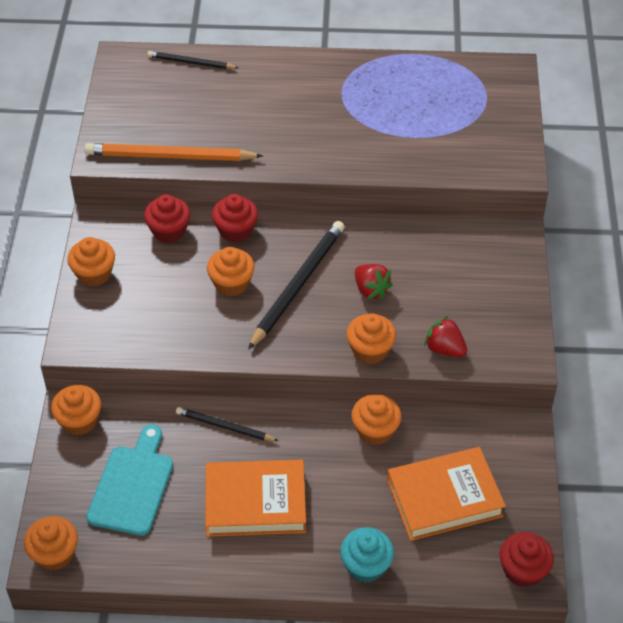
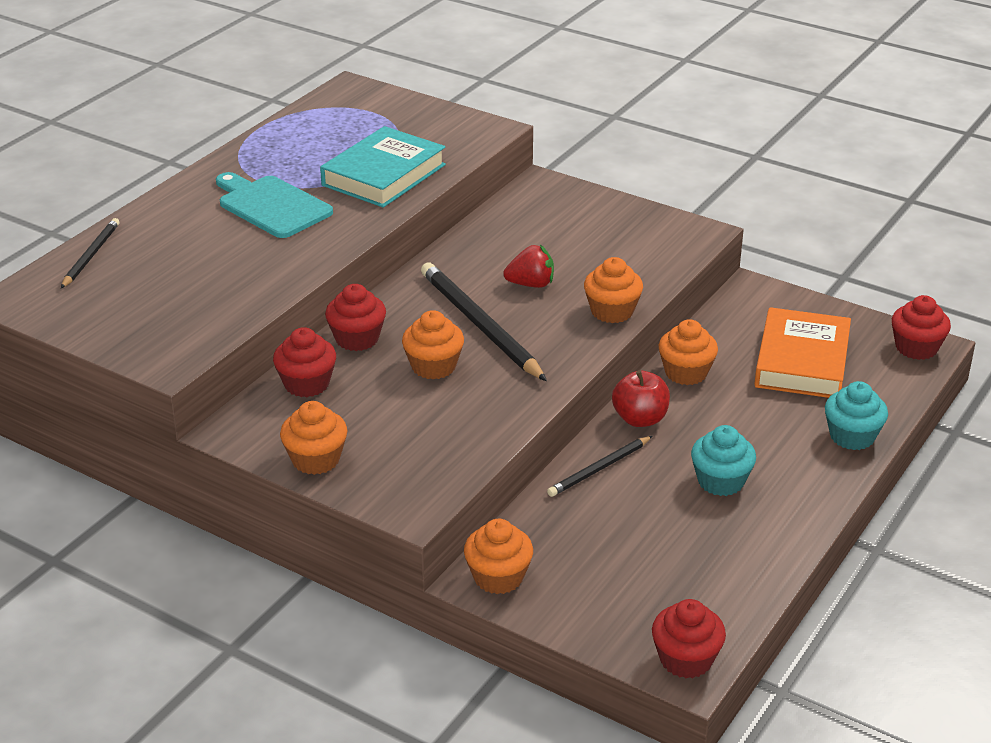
camera: 60 degrees left, 15 degrees down
(55, 554) = (686, 659): orange cupcake -> red cupcake
(132, 485) = (630, 564): turquoise cutting board -> turquoise cutting board (271, 206)
(170, 156) = (228, 315): orange pencil -> none
(191, 63) = (91, 255): black pencil -> black pencil turned 150 degrees clockwise
(255, 502) = (720, 481): orange book -> turquoise cupcake
(298, 426) = (640, 419): none -> red apple
(401, 145) = (383, 175): none -> turquoise book
(444, 349) = (649, 270): red strawberry -> none

